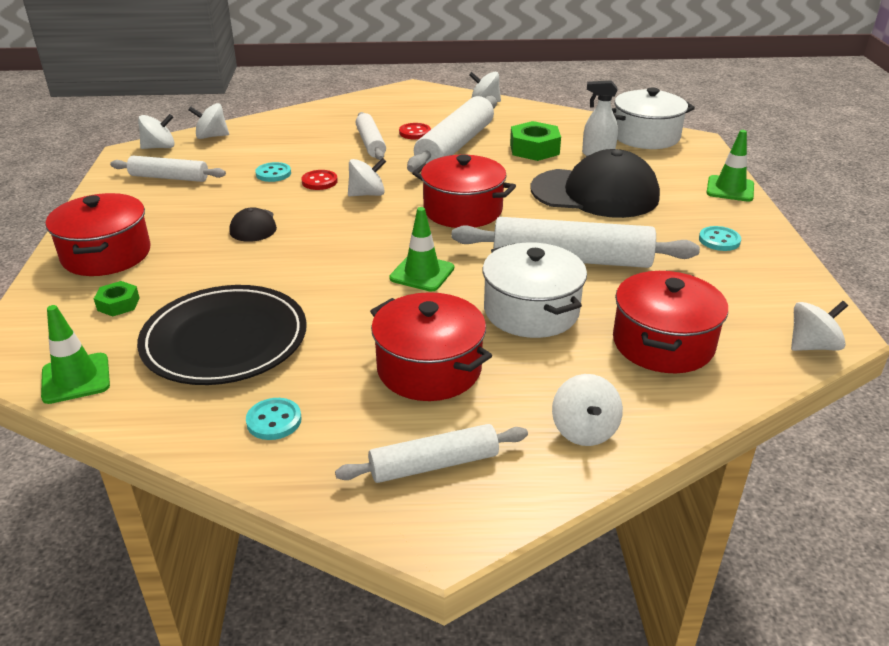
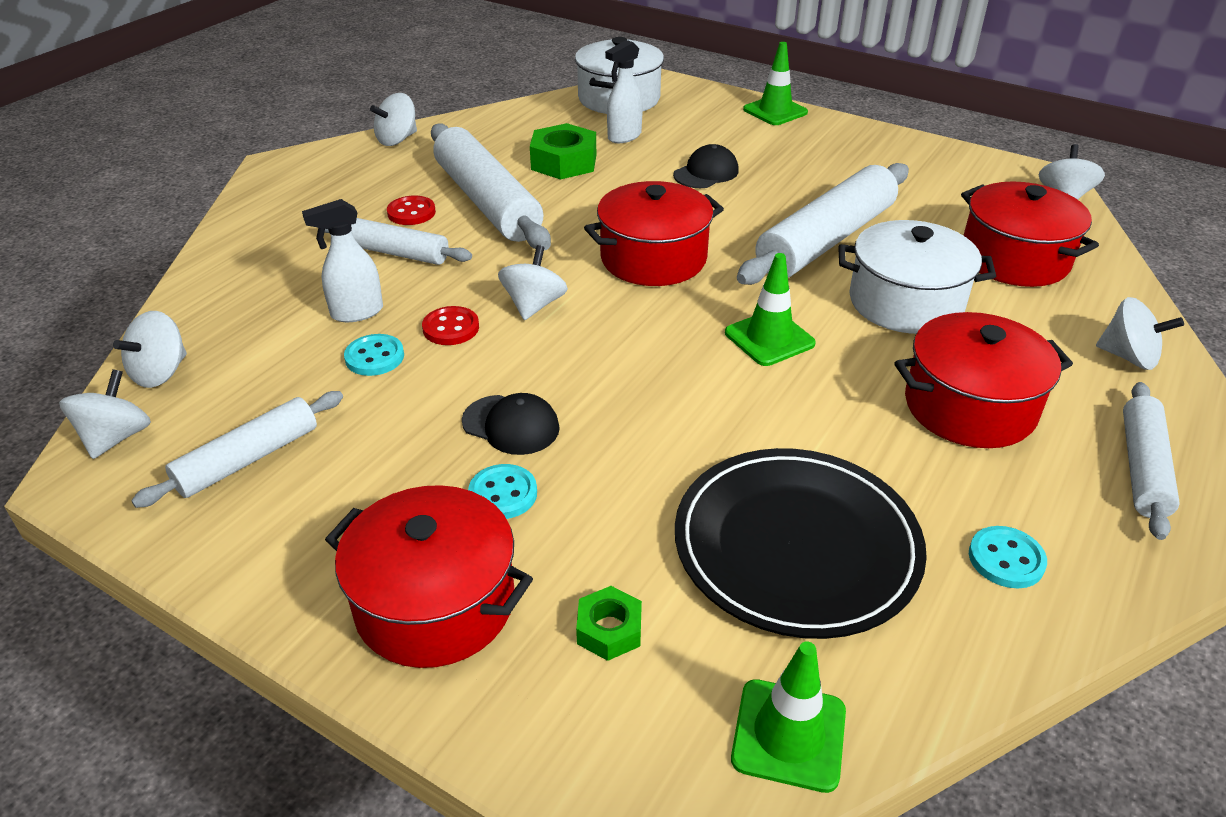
camera: 55 degrees left, 5 degrees up
(305, 155) = (356, 312): none -> white spray bottle
(595, 193) = (706, 173): black cap -> black cap, size x0.46
(719, 240) = (862, 157): turquoise button -> turquoise button (503, 494)

